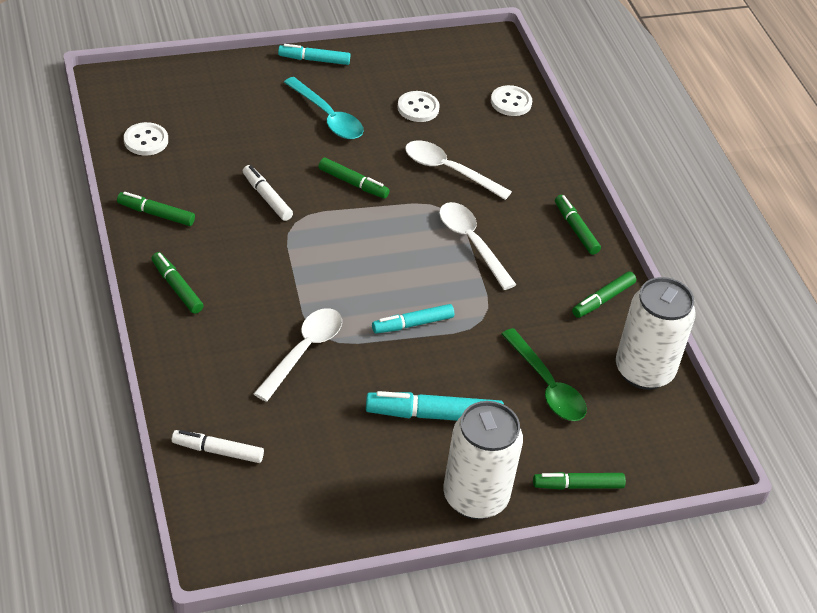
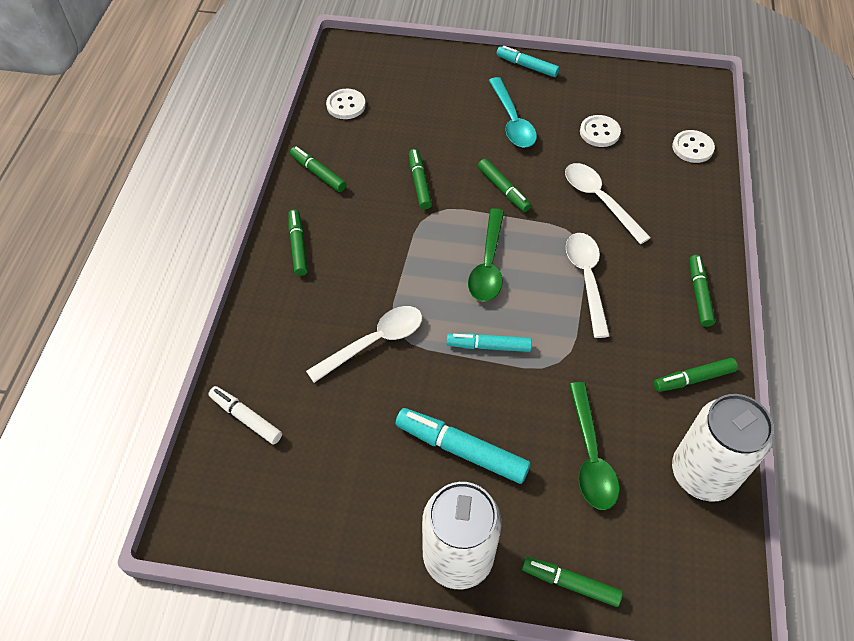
camera: 30 degrees right, 10 degrees up
(267, 197) = (419, 183): white marker -> green marker
(375, 254) = (488, 264): none -> green spoon

